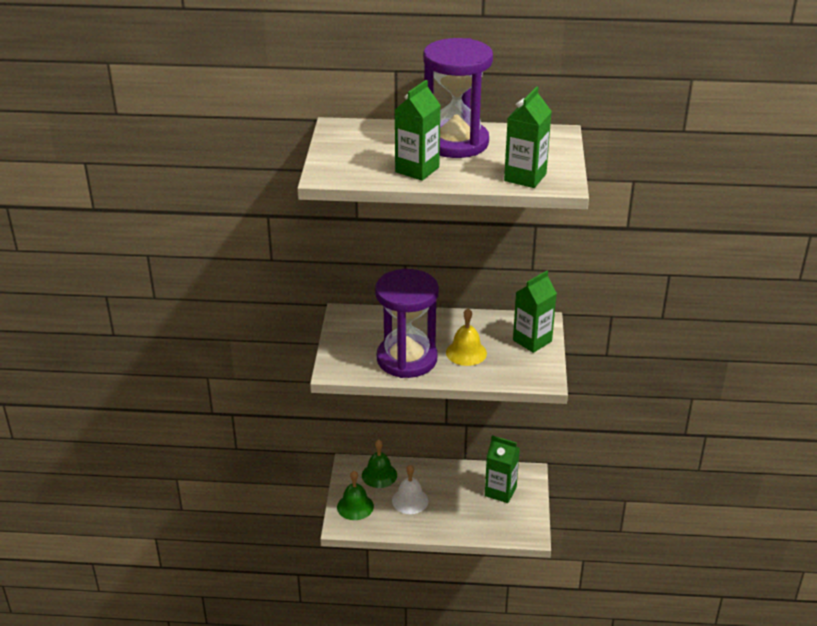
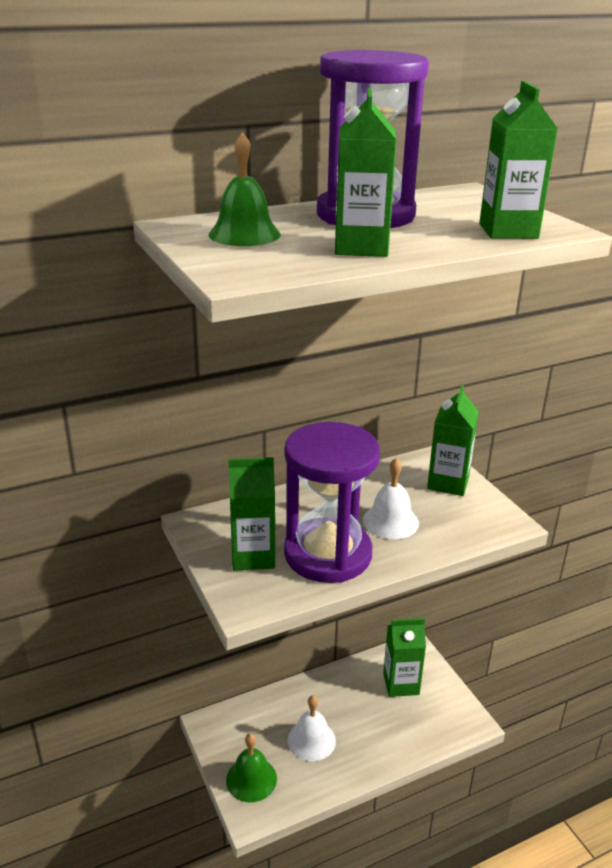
camera: 30 degrees left, 5 degrees down
(361, 345) = (253, 556): none -> green carton
(379, 475) = (253, 722): green bell -> green bell (244, 234)
(466, 352) = (390, 521): yellow bell -> white bell

